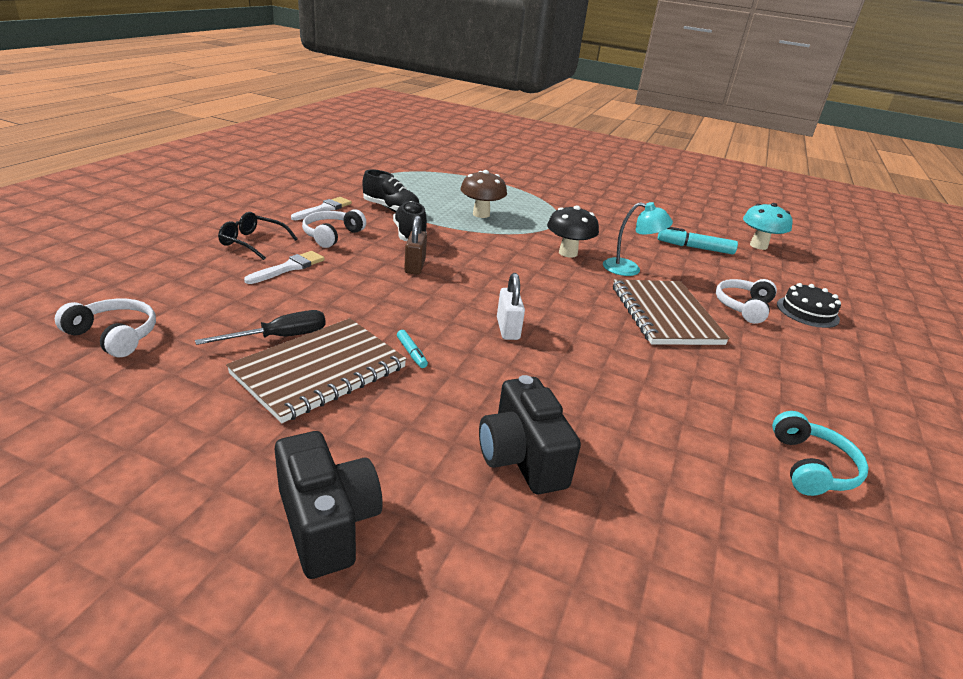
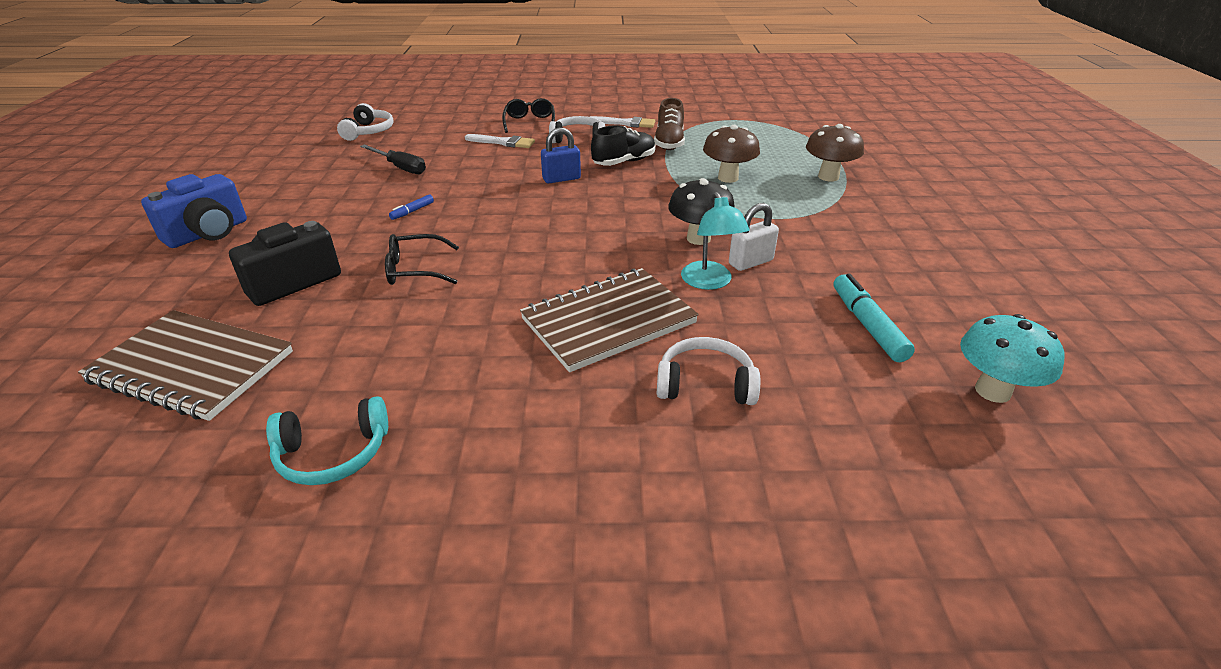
camera: 70 degrees right, 5 degrees up
(320, 371) = (366, 190): brown notebook -> brown notebook (192, 367)
(327, 523) = (208, 233): black camera -> blue camera
(391, 209) = (669, 142): black shoe -> brown shoe
(411, 353) = (412, 211): turquoise marker -> blue marker
(415, 266) = (561, 179): brown padlock -> blue padlock
(508, 329) = (486, 239): white padlock -> white padlock (750, 262)
(510, 190) = (828, 177): none -> brown mushroom
(542, 376) = (415, 269): none -> black glasses
(807, 312) = (768, 455): black cake -> none

